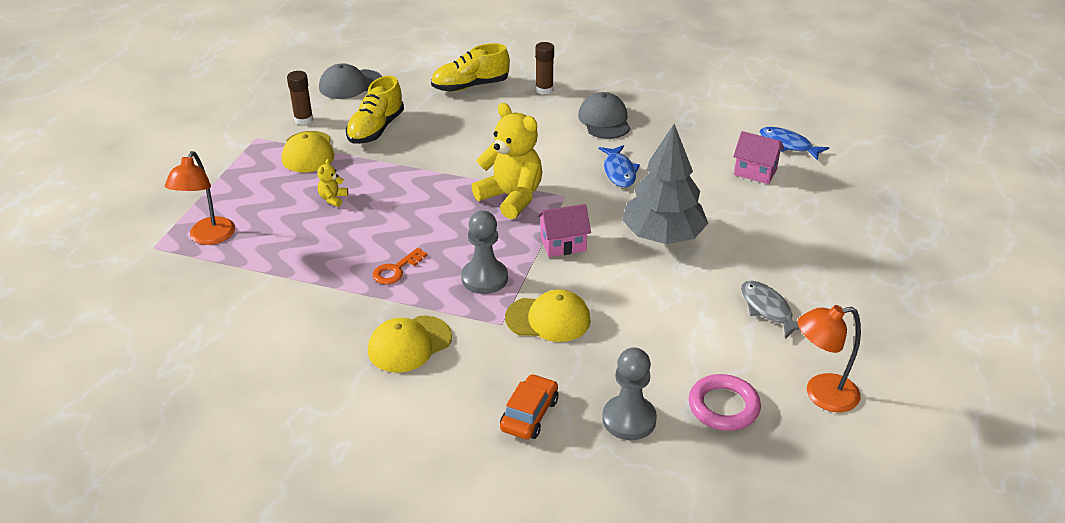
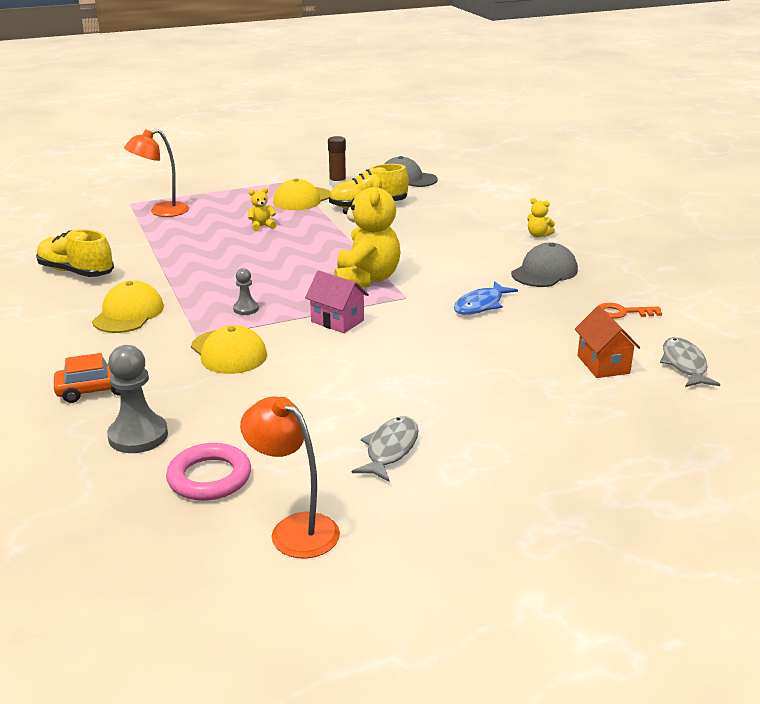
camera: 50 degrees right, 10 degrees down
(396, 270) = (210, 276): orange key -> orange key (622, 312)
(409, 344) = (128, 313): yellow cap -> yellow cap turned 90 degrees clockwise
(470, 86) = (486, 211): yellow shoe -> yellow shoe (76, 272)
(484, 278) = (246, 309): grey pawn -> grey pawn, size x0.54
(544, 90) = (538, 235): brown glue stick -> yellow teddy bear
(662, 236) = (420, 357): grey tree -> none
(755, 172) = (603, 364): pink house -> orange house
(788, 145) = (684, 365): blue fish -> grey fish

